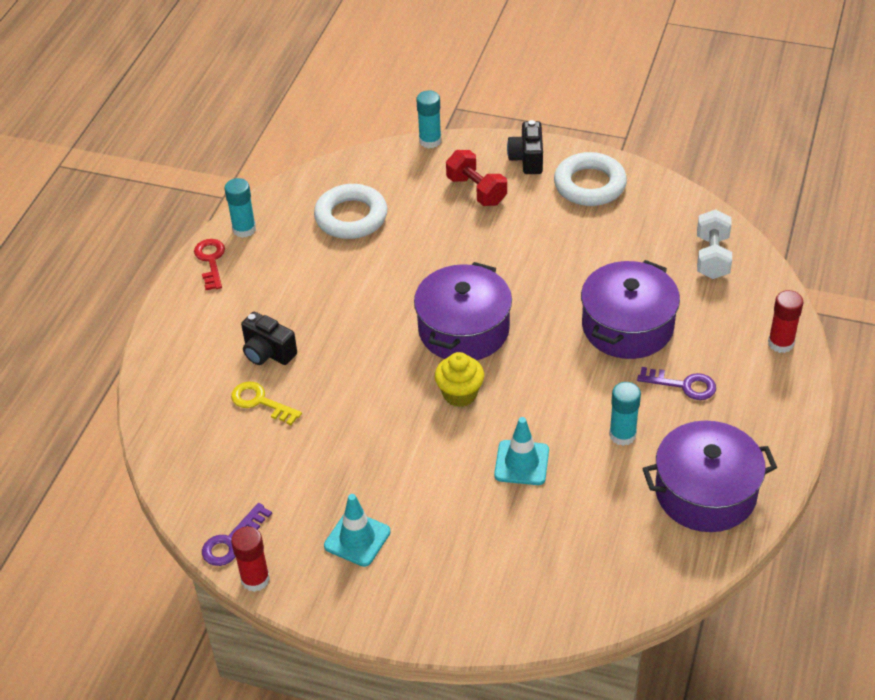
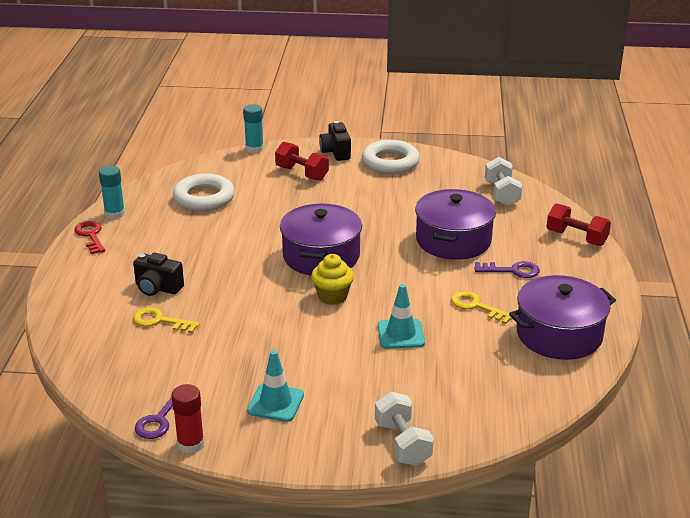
camera: 15 degrees left, 15 degrees down
(478, 617) = (402, 443): none -> white dumbbell
(622, 435) = (477, 306): turquoise glue stick -> yellow key
(780, 343) = (576, 238): red glue stick -> red dumbbell

